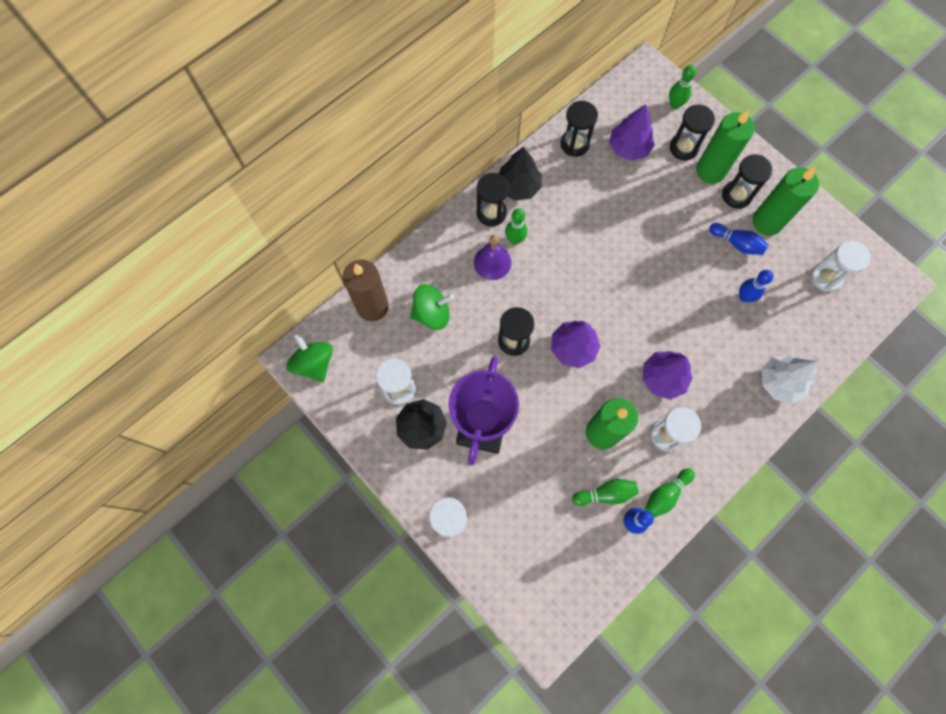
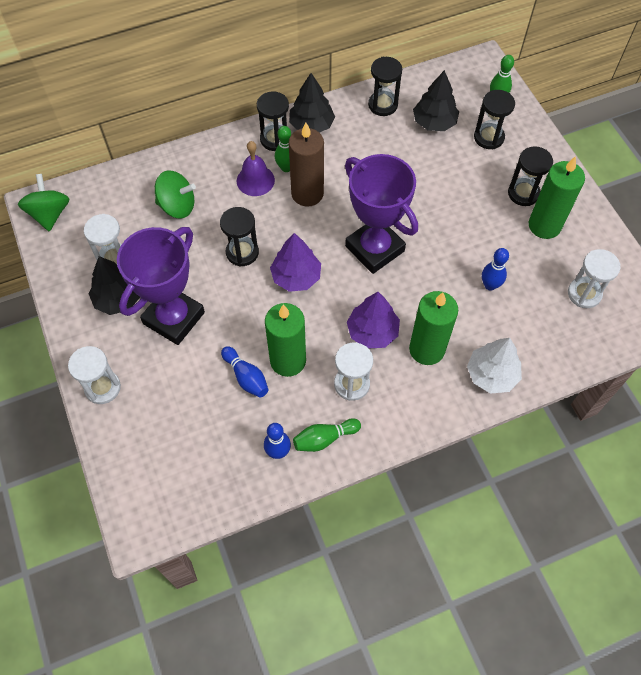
camera: 20 degrees right, 10 degrees down
(372, 306) = (126, 183): brown candle -> brown candle (307, 194)
(605, 494) = (264, 417): green bowling pin -> none
(629, 148) = (434, 122): purple tree -> black tree
(630, 295) = (374, 249): none -> purple trophy
(710, 171) = (506, 164): green candle -> green candle (427, 349)
(736, 243) = (504, 235): blue bowling pin -> blue bowling pin (246, 377)

